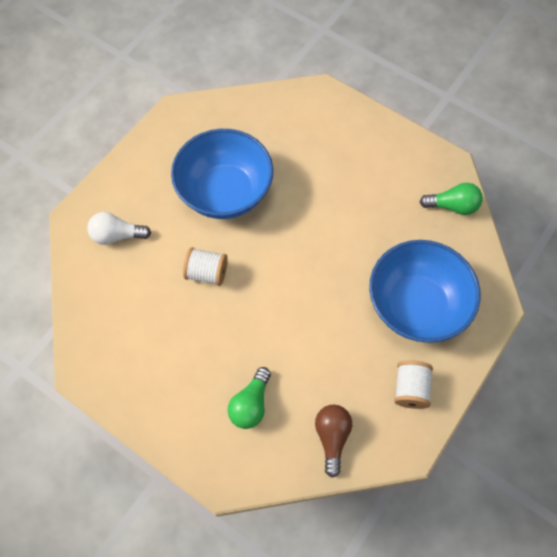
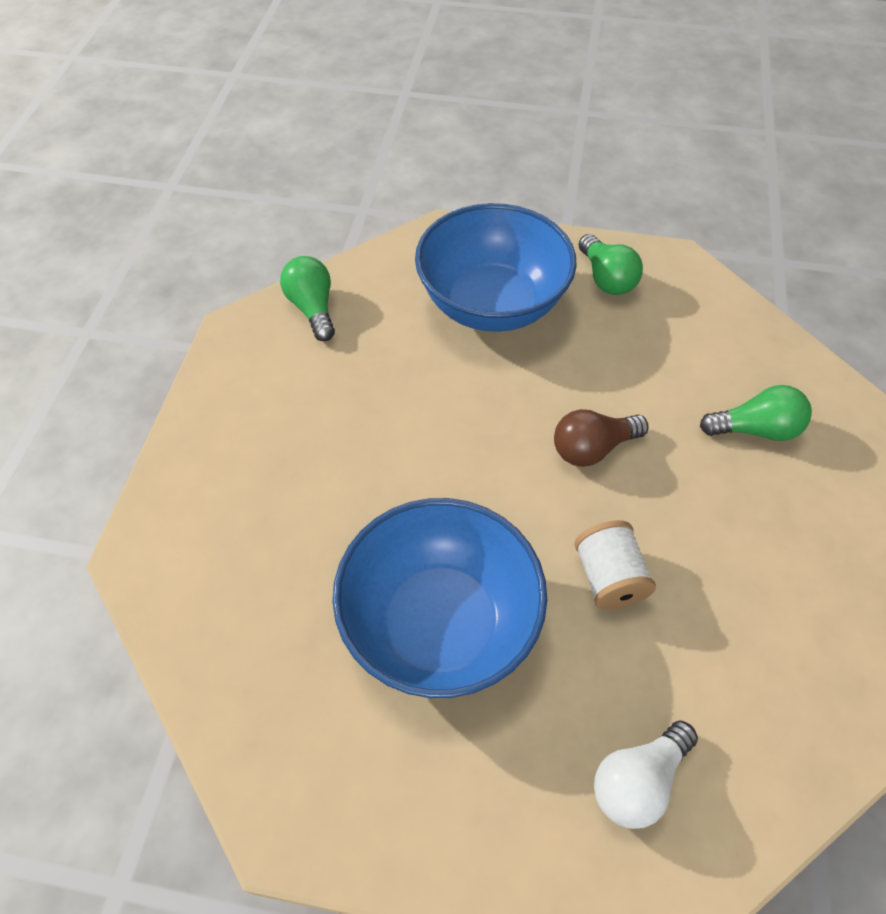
camera: 115 degrees left, 10 degrees down
(117, 235) = (638, 781): white light bulb -> white light bulb turned 75 degrees clockwise
(332, 437) = (723, 331): brown light bulb -> brown light bulb (592, 448)
(410, 388) = (606, 278): white spool -> green light bulb

